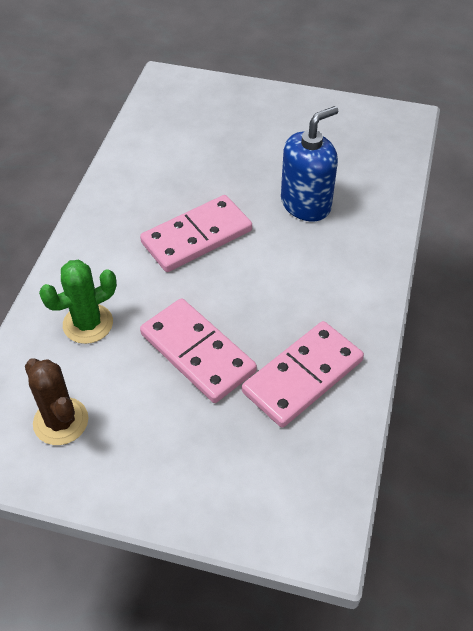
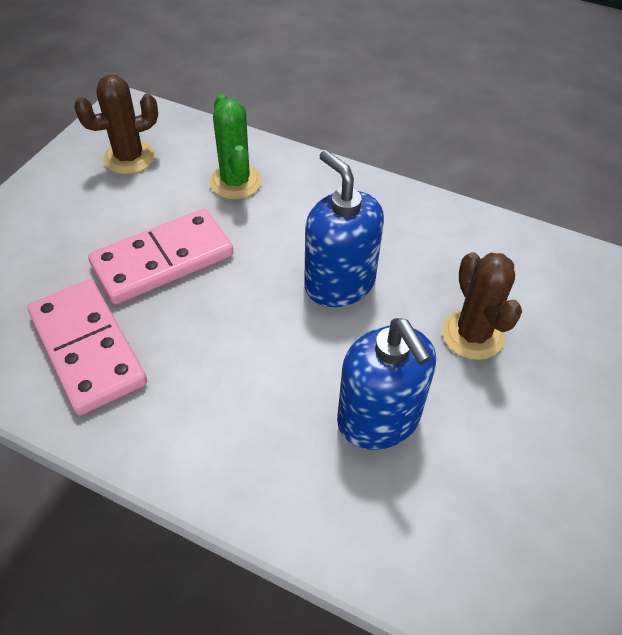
camera: 100 degrees right, 0 degrees up
(196, 236) = (339, 283): pink domino -> blue soap dispenser
(225, 166) = (472, 334): none -> brown cactus

